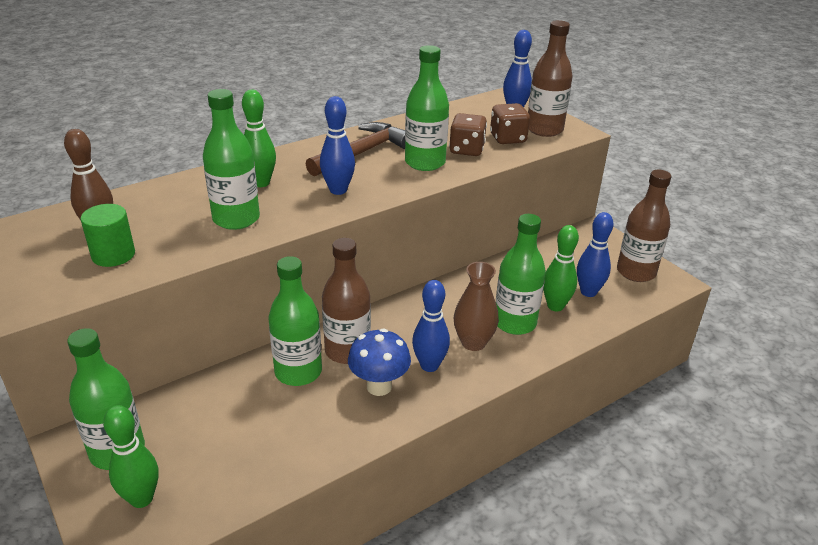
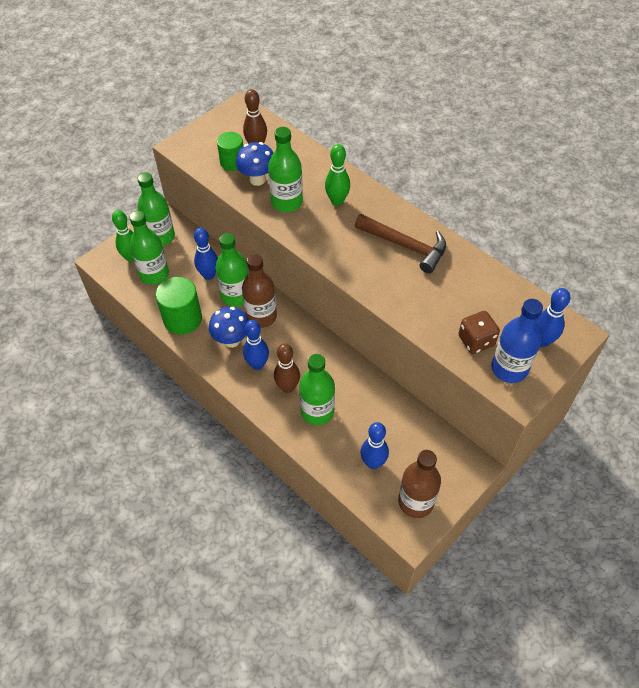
camera: 80 degrees right, 20 degrees up
(171, 237) = (257, 179): none -> blue mushroom
(316, 439) = (182, 319): none -> green cylinder
(338, 190) = (341, 245): blue bowling pin -> blue bowling pin (209, 275)
(425, 163) = (405, 288): green bottle -> green bottle (154, 274)
(466, 150) = (440, 313): brown dice -> none
(473, 342) = (287, 387): brown vase -> brown bowling pin
(544, 129) = (509, 368): brown bottle -> blue bottle
(555, 306) = (346, 438): green bowling pin -> none

